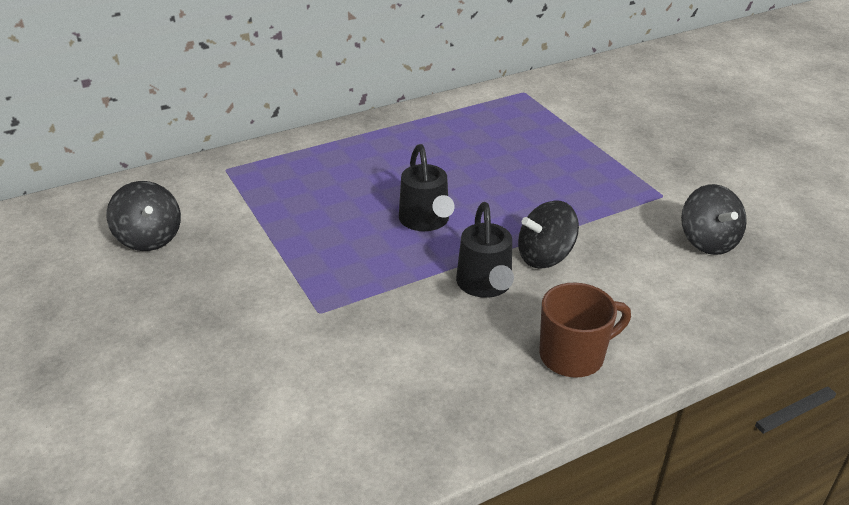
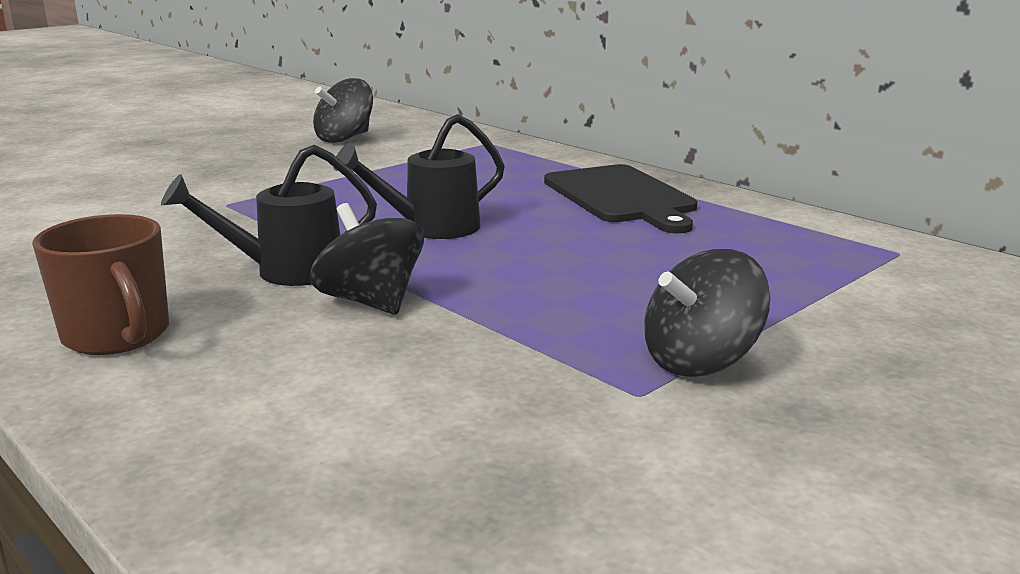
camera: 75 degrees right, 15 degrees down
(398, 143) = (621, 197): none -> black cutting board
(708, 241) = (484, 449): black spinning top -> black spinning top (700, 360)

